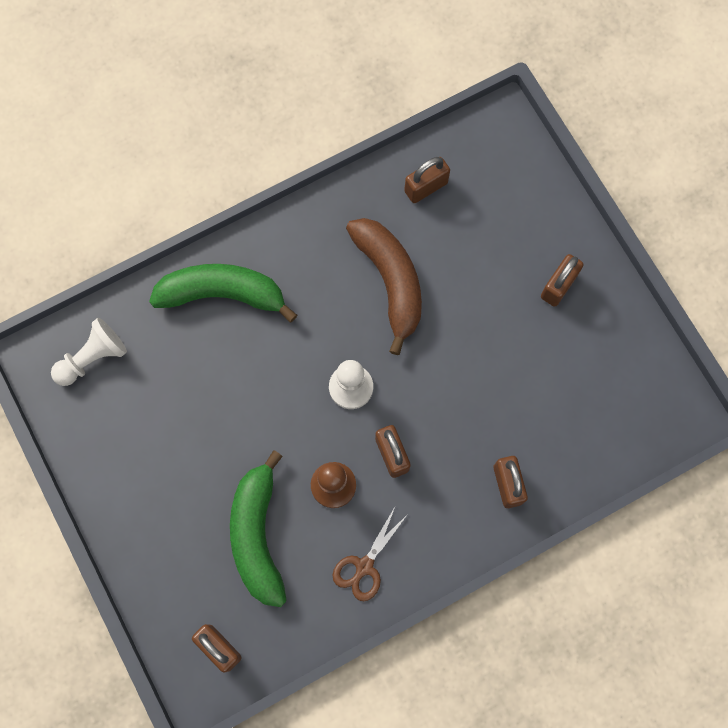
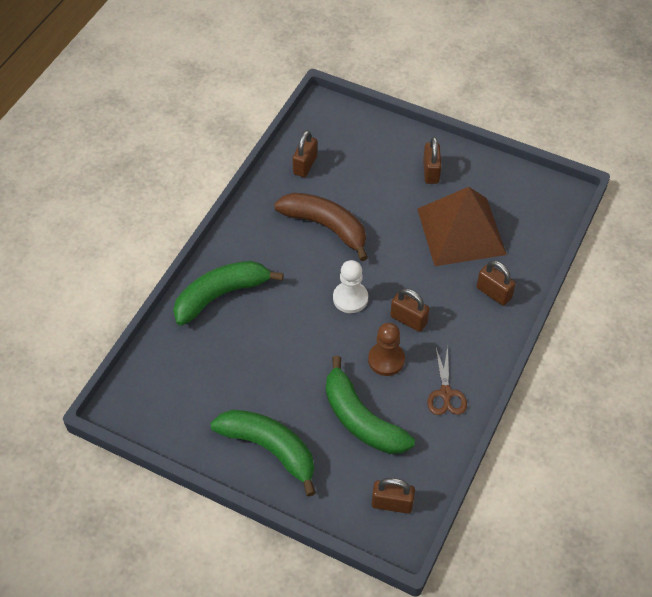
camera: 35 degrees left, 20 degrees down
(92, 358) = (159, 384): white pawn -> none
(147, 504) = (270, 449): none -> green banana
(532, 384) = (461, 231): none -> brown pyramid

